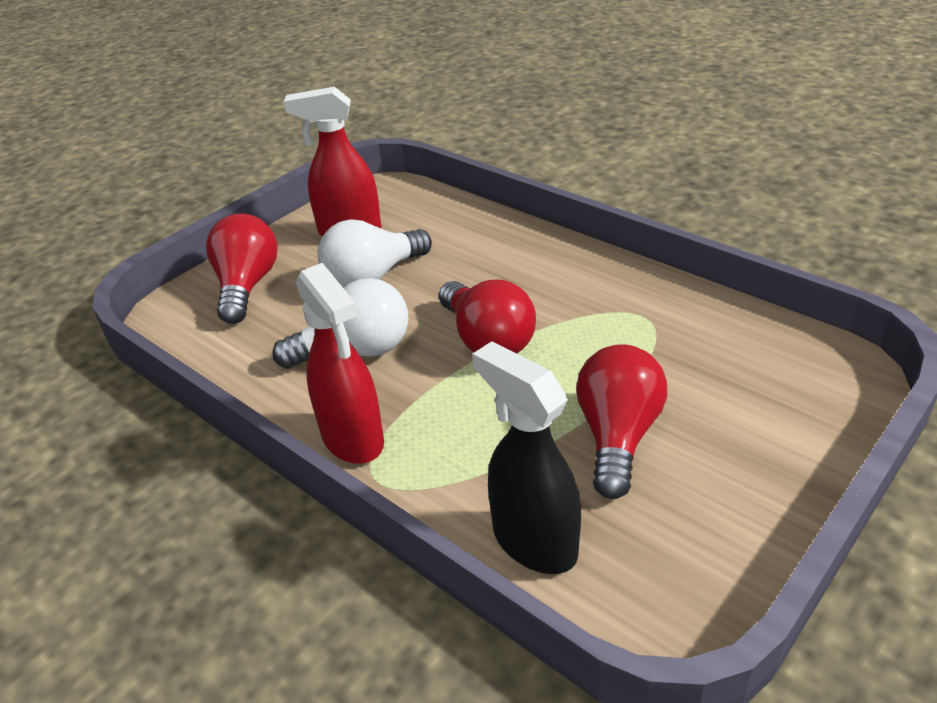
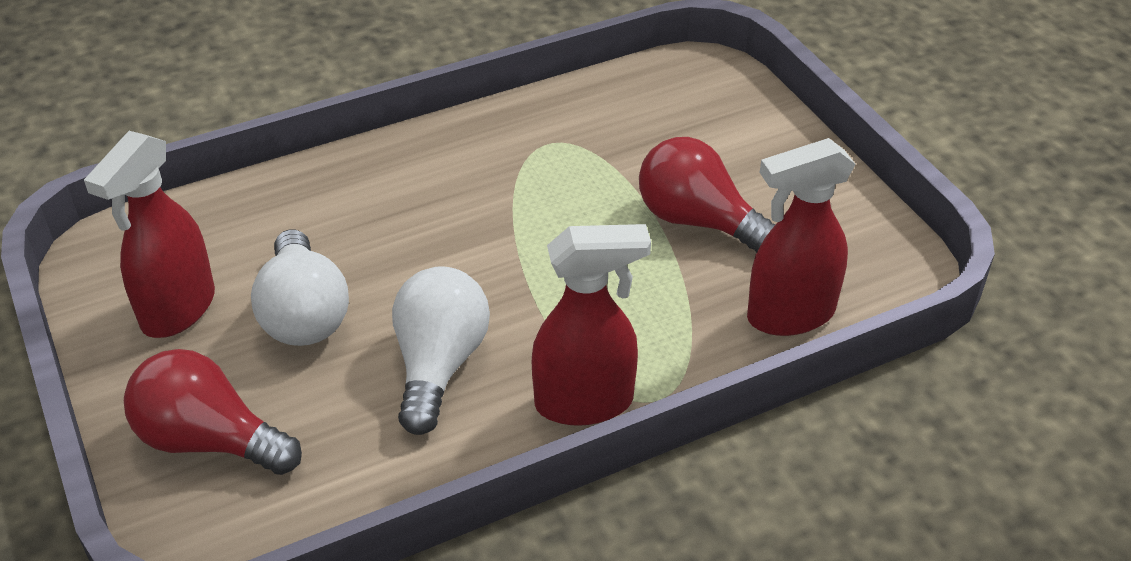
camera: 70 degrees left, 5 degrees up
(487, 340) = (501, 257): red light bulb -> none
(533, 541) = (789, 315): black spray bottle -> red spray bottle

